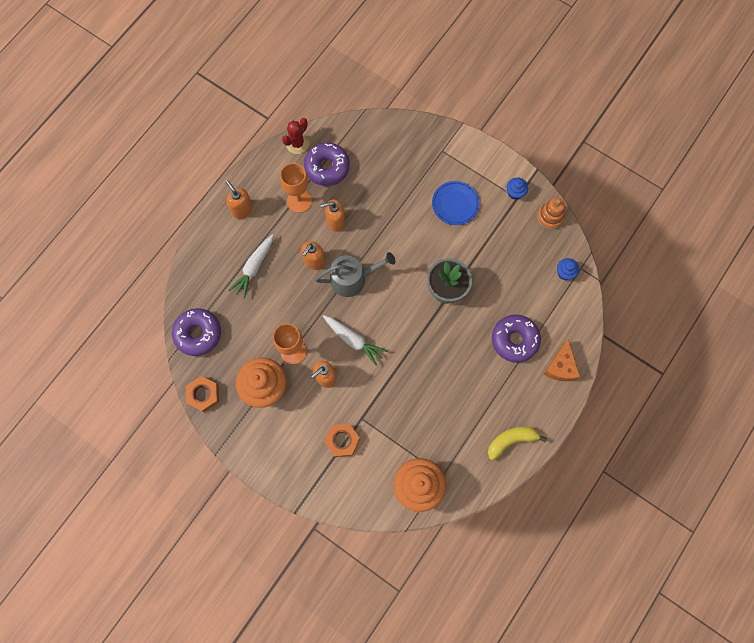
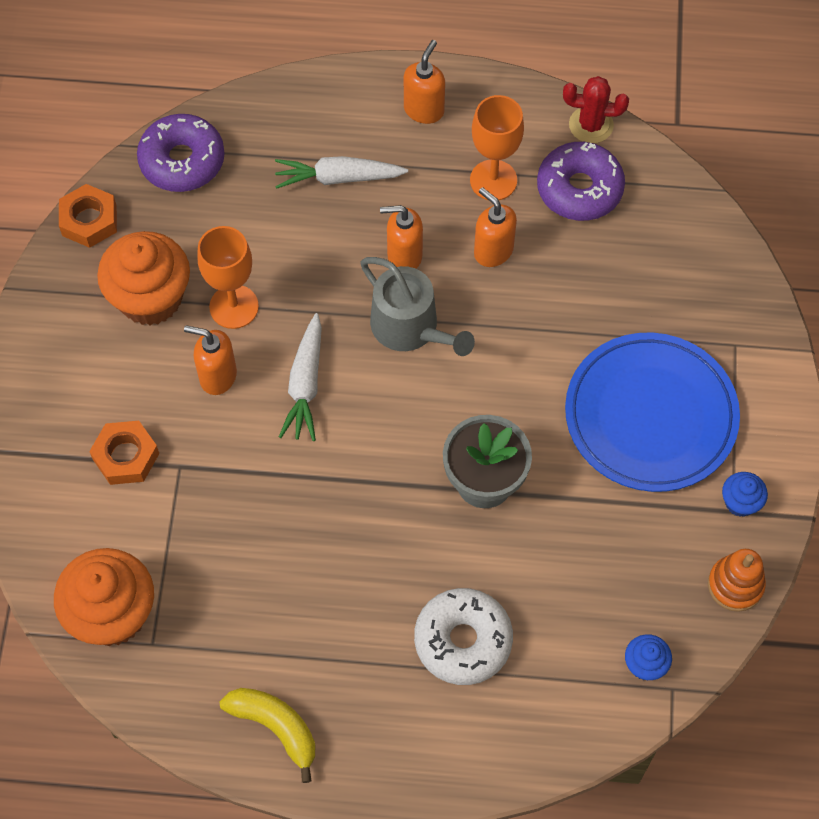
camera: 60 degrees right, 10 degrees down
(455, 204) = (650, 415): blue plate -> blue plate, size x1.81
(514, 340) = (463, 641): purple donut -> white donut
(560, 367) = (461, 746): orange cheese -> none

